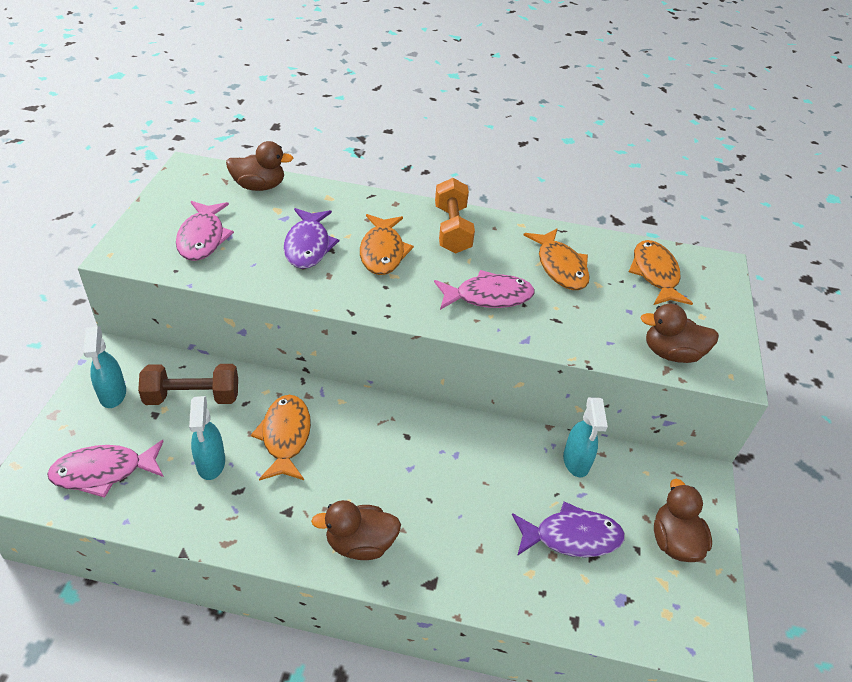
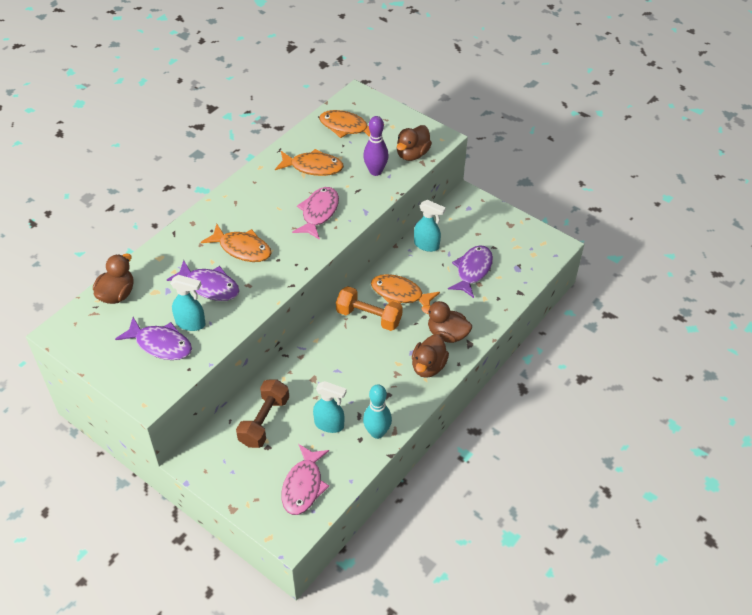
camera: 60 degrees left, 5 degrees up
(113, 394) = (234, 468): turquoise spray bottle -> turquoise spray bottle (191, 323)
(203, 238) = (160, 344): pink fish -> purple fish
(217, 522) = (377, 432): none -> turquoise bowling pin
(285, 437) = (329, 379): orange fish -> orange fish (400, 294)
(452, 229) = (242, 204): orange dumbbell -> orange dumbbell (369, 317)
(605, 326) = (375, 171): none -> purple bowling pin
(674, 541) = (497, 230): brown duck -> brown duck (447, 334)

